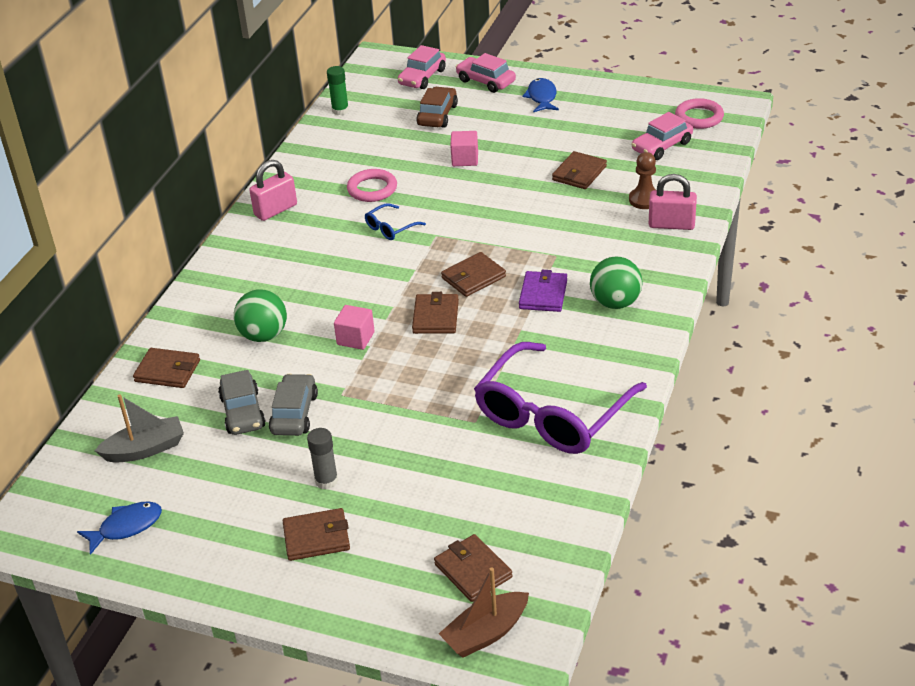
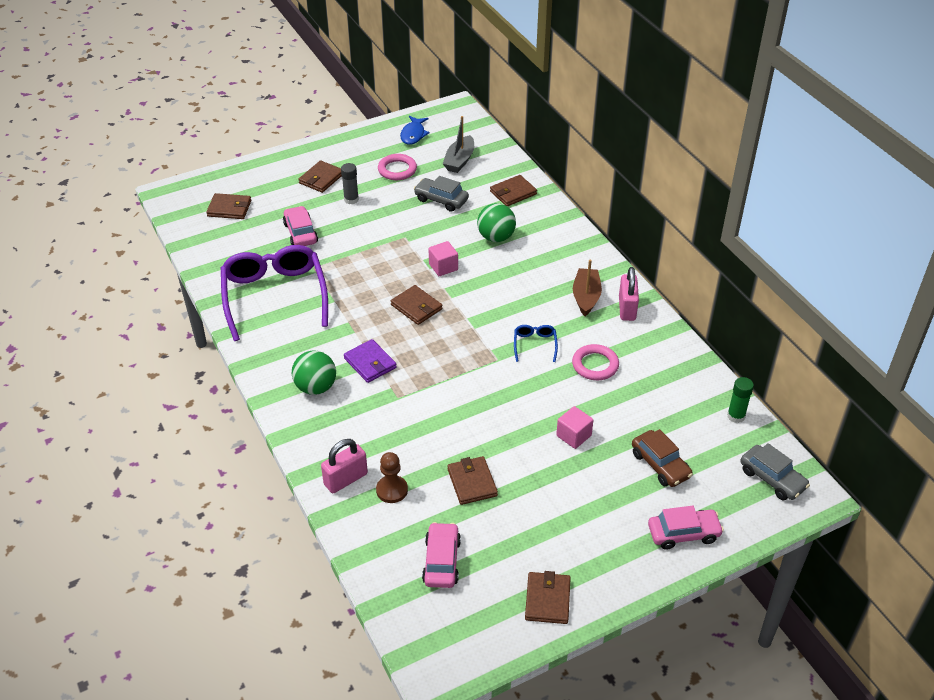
camera: 130 degrees right, 5 degrees up
(294, 413) = (414, 214): grey car -> grey car (772, 479)
(422, 77) = (739, 499): pink car -> pink car (300, 233)
(473, 277) = (430, 346): brown wallet -> brown wallet (547, 600)
(486, 633) = (195, 192): brown boat -> brown boat (586, 297)
(542, 97) = (611, 549): blue fish -> none
(699, 117) = (449, 625): pink ring -> pink ring (397, 170)

